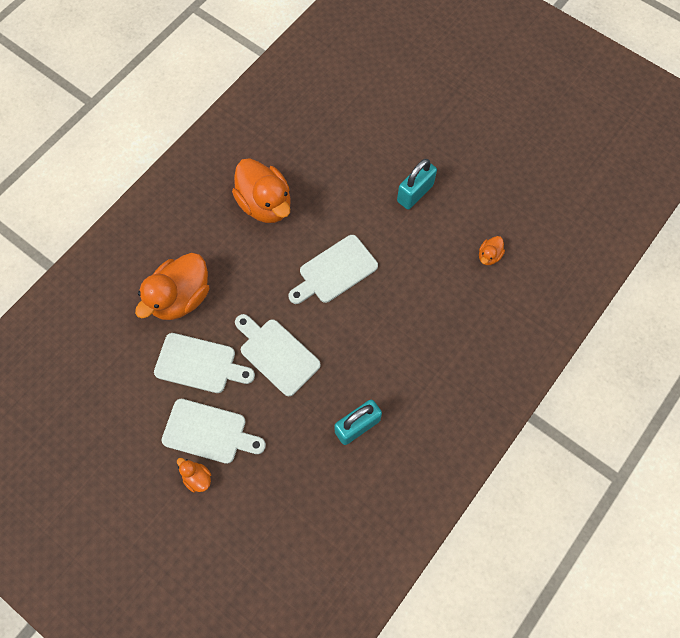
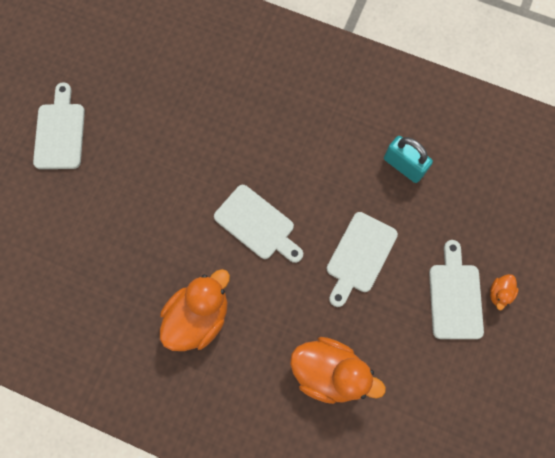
camera: 105 degrees left, 5 degrees up
(199, 364) = (393, 328): white cutting board -> white cutting board (60, 132)
(415, 193) = (150, 169): turquoise padlock -> none
(489, 256) = (204, 89): orange duck -> none

